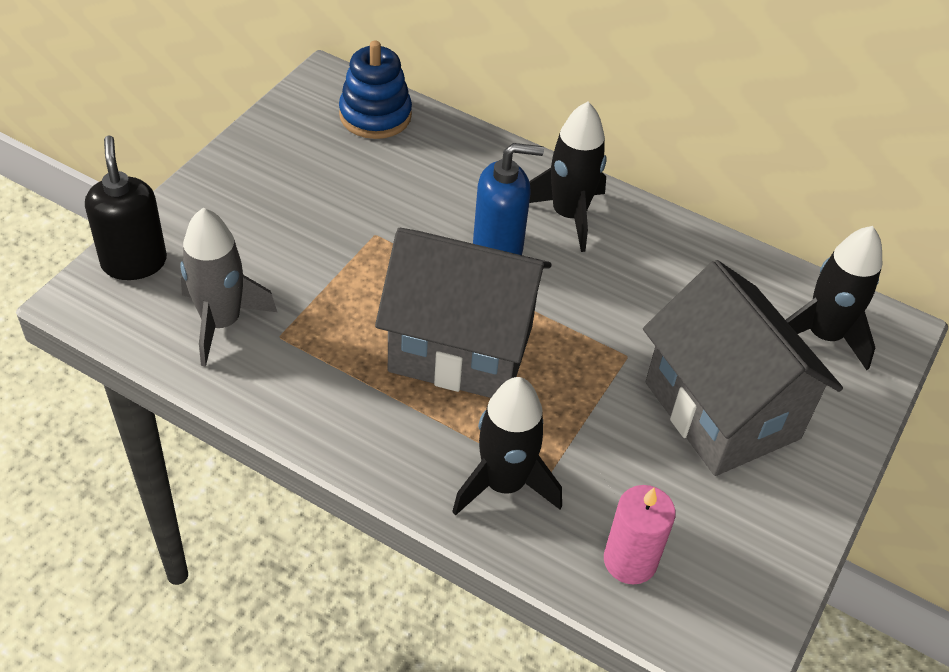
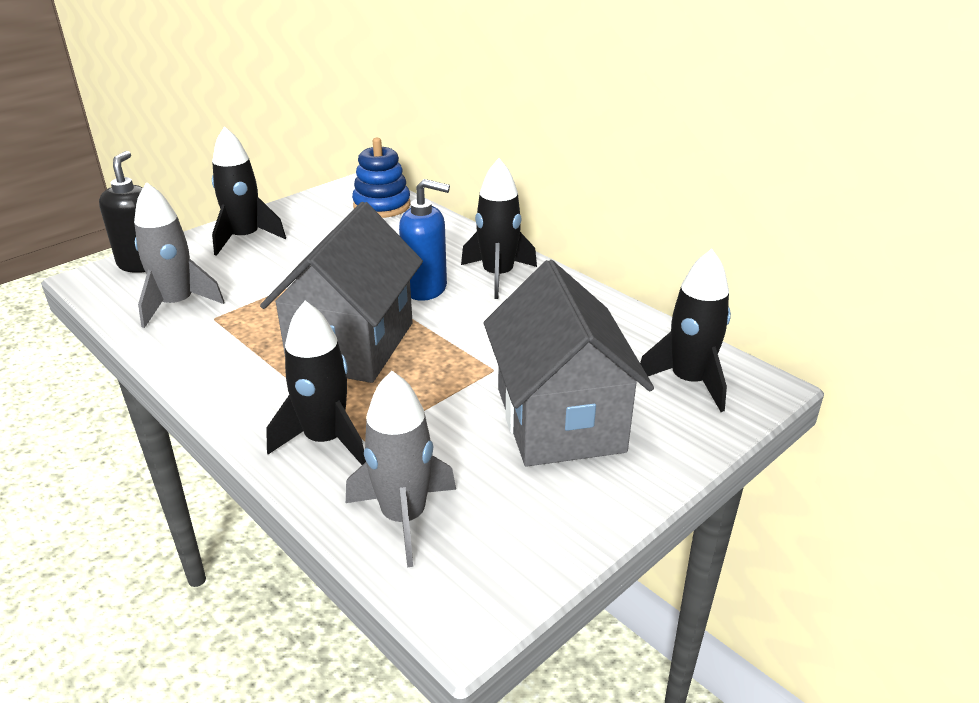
camera: 20 degrees right, 15 degrees down
(236, 198) = (245, 238): none -> black rocket
(461, 348) = (352, 345): grey house -> grey house turned 75 degrees clockwise
(630, 561) = (404, 517): pink candle -> grey rocket

